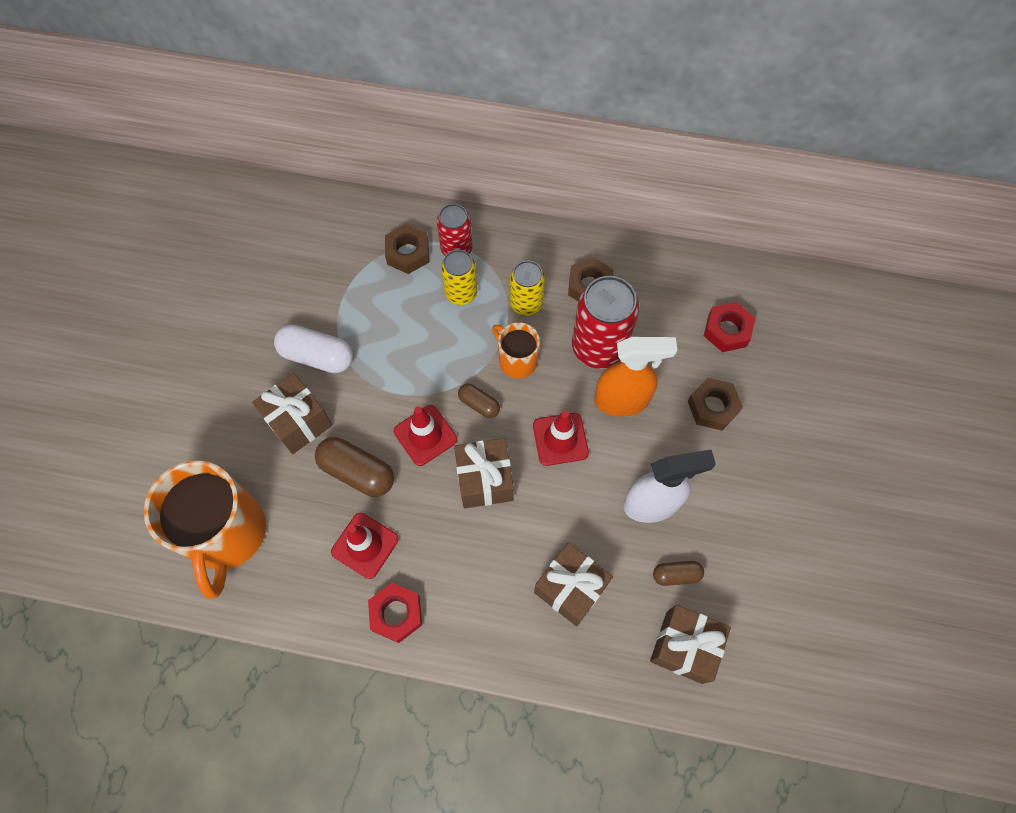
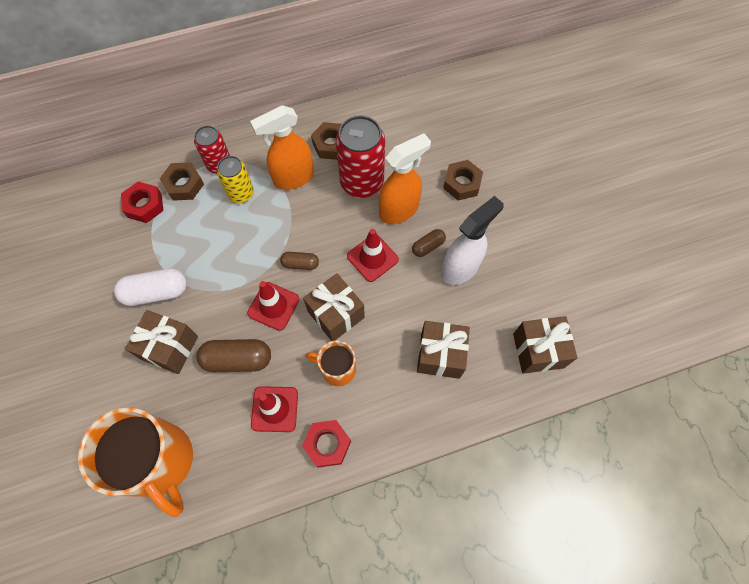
camera: 30 degrees left, 0 degrees up
(517, 360) = (309, 220): orange mug -> orange mug (337, 369)
(526, 303) = (293, 178): yellow can -> orange spray bottle
(676, 575) = (504, 306): brown capsule -> brown capsule (428, 246)
(727, 330) = (441, 129): red nut -> red nut (144, 205)

